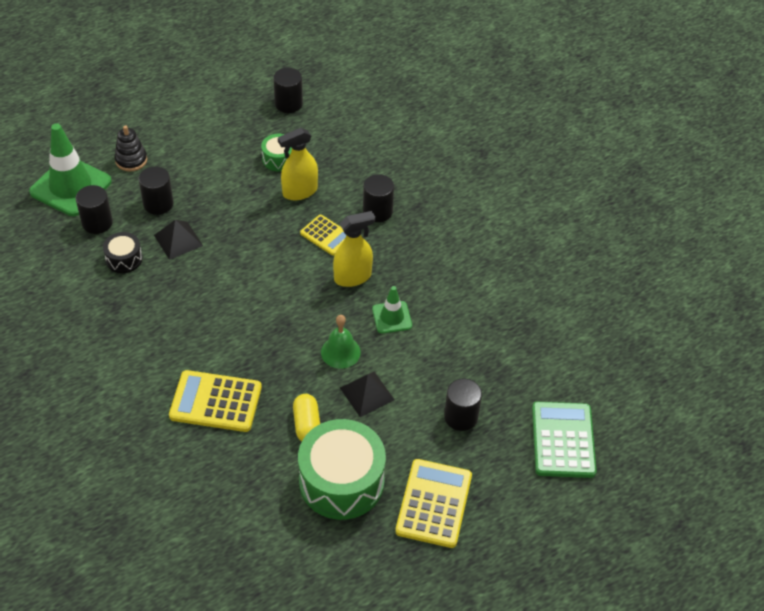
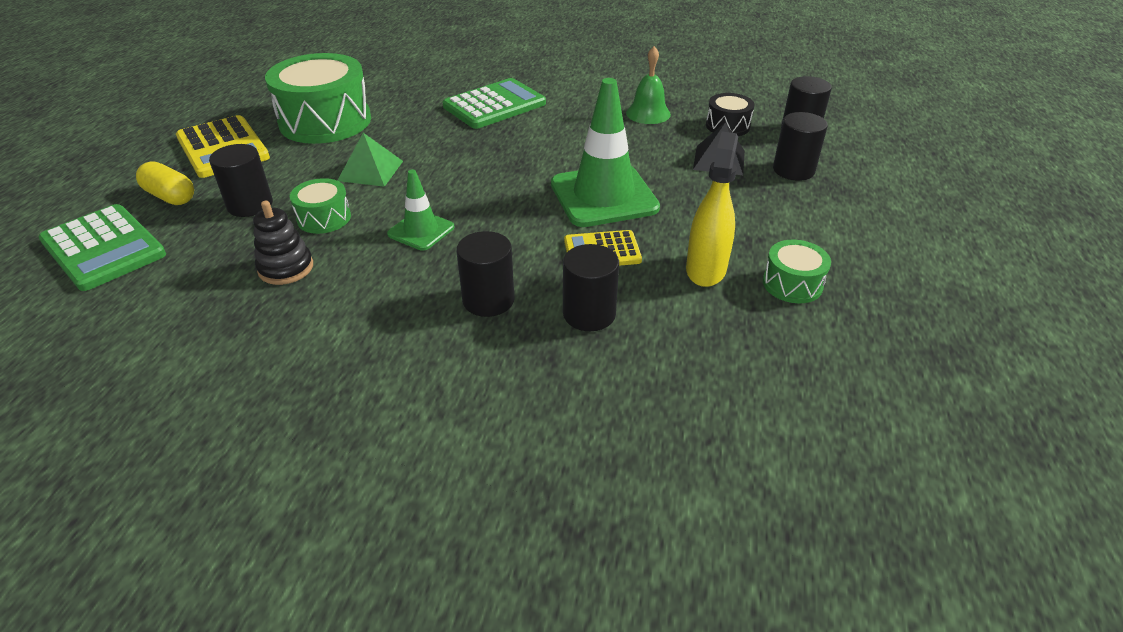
camera: 135 degrees right, 10 degrees down
(70, 186) = (876, 136): green traffic cone -> green traffic cone (603, 196)
(131, 160) = (893, 181): black stacking toy -> black stacking toy (286, 268)
(216, 402) = (494, 105): yellow calculator -> green calculator
(288, 104) = (927, 357): black cylinder -> black cylinder (488, 300)
(307, 425) = (399, 130): yellow capsule -> yellow capsule (170, 196)
(340, 352) = (437, 180): green bell -> green bell (648, 113)
(353, 277) = (513, 236): yellow spray bottle -> none
(367, 394) = (370, 170): black pyramid -> green pyramid
(430, 369) = (324, 218): none -> green drum

